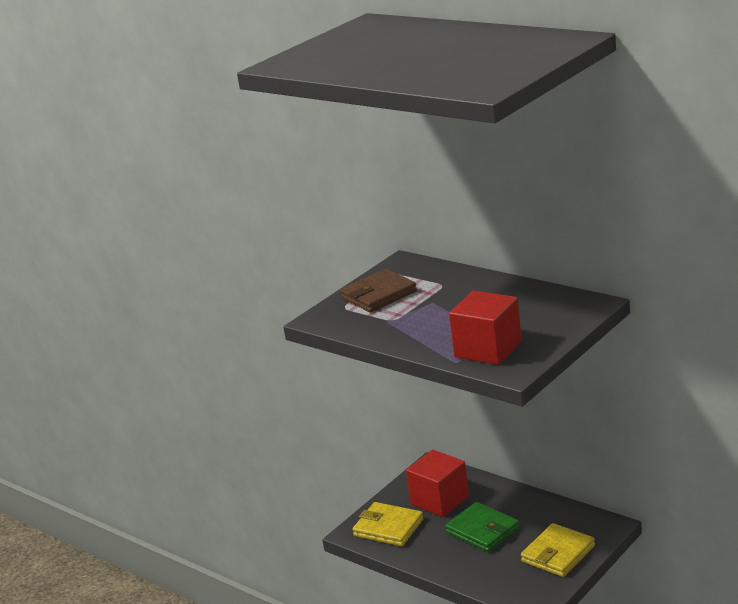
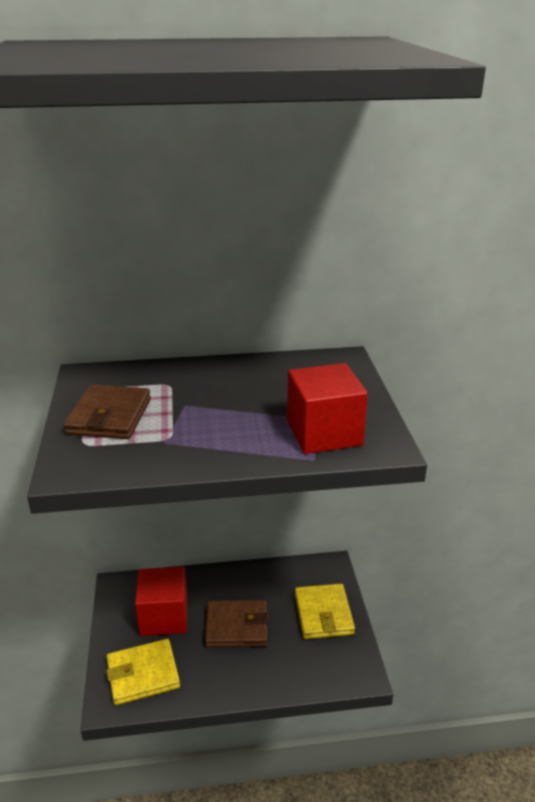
camera: 50 degrees left, 5 degrees up
(482, 530) = (237, 627): green wallet -> brown wallet

